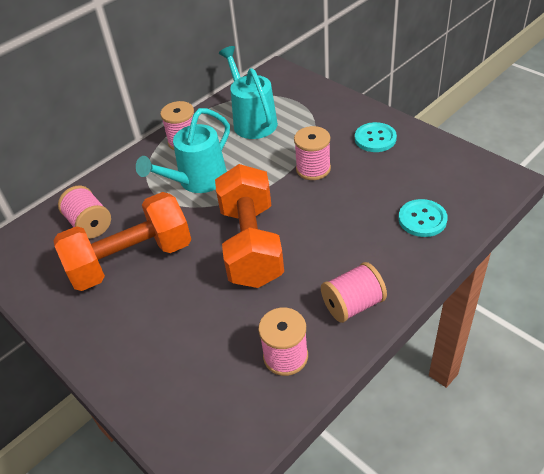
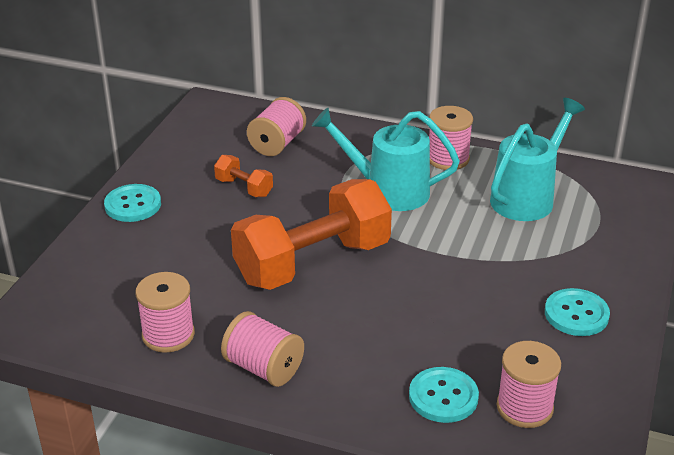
camera: 60 degrees right, 10 degrees down
(97, 342) = (133, 205): none -> turquoise button
(131, 260) = (244, 188): orange dumbbell -> orange dumbbell, size x0.42
(313, 169) = (473, 274): pink spool -> pink spool (524, 407)

